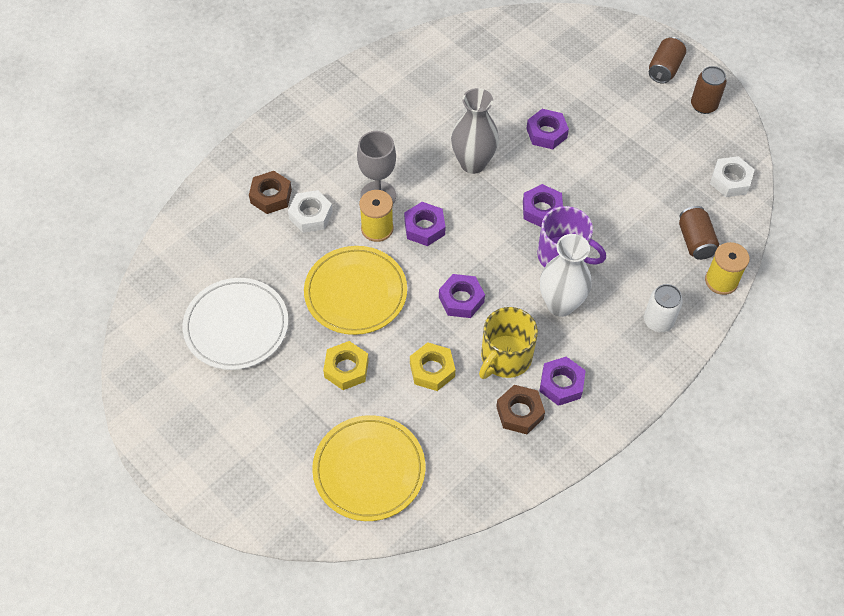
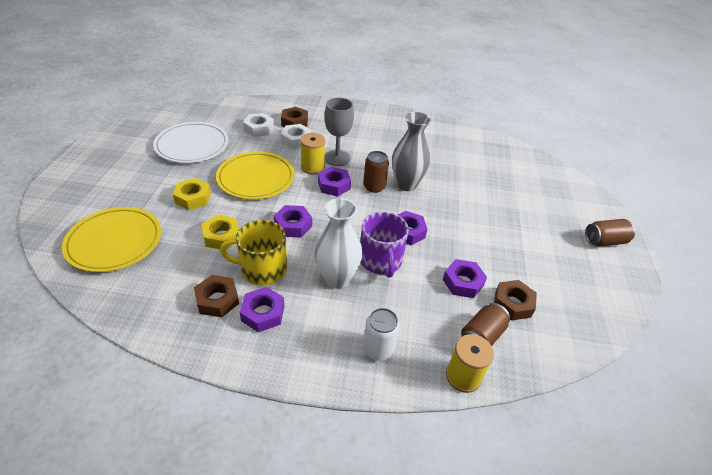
camera: 50 degrees right, 15 degrees down
(546, 133) = (471, 206): purple nut -> purple nut (463, 282)
(680, 194) = (513, 304): none -> brown nut
(703, 105) = (608, 278): brown can -> brown can (374, 187)
(730, 180) = (566, 331): white nut -> white nut (259, 129)

